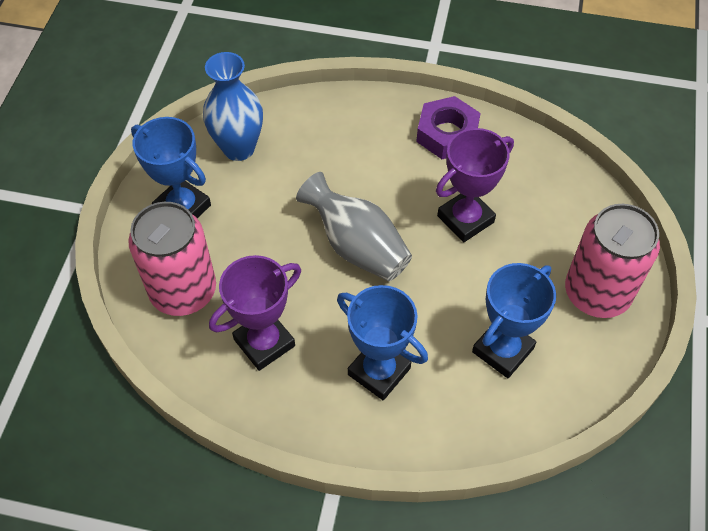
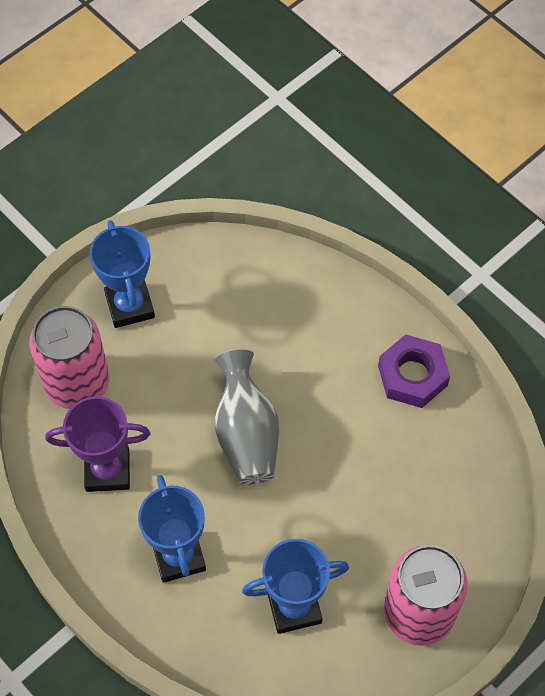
camera: 35 degrees right, 5 degrees up
(238, 148) = (217, 276): blue vase -> none
(465, 219) = (360, 469): purple trophy -> none

